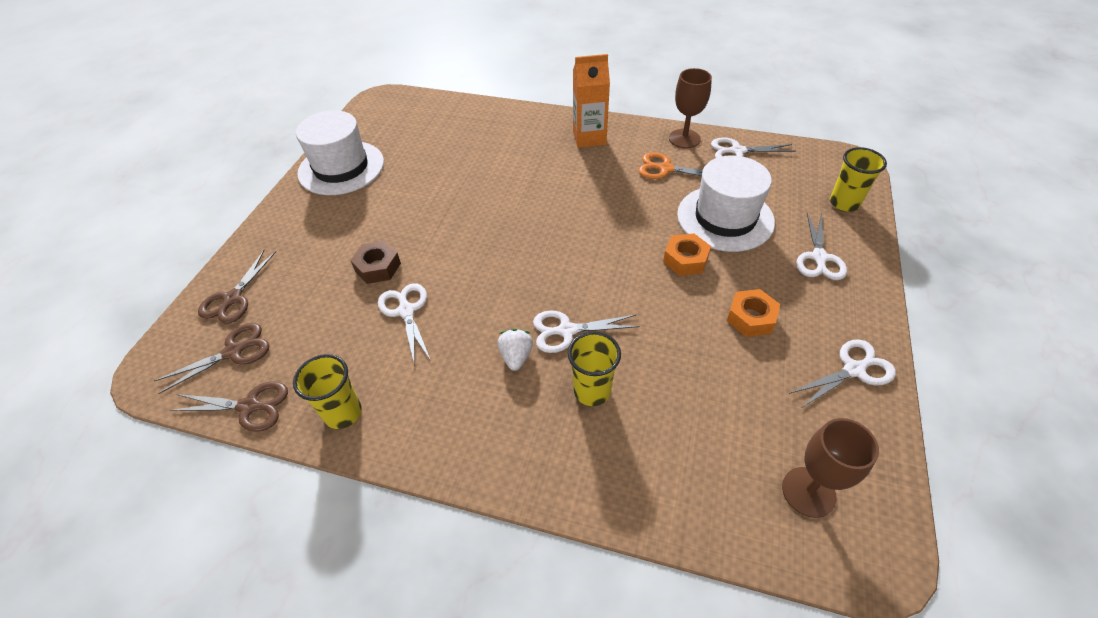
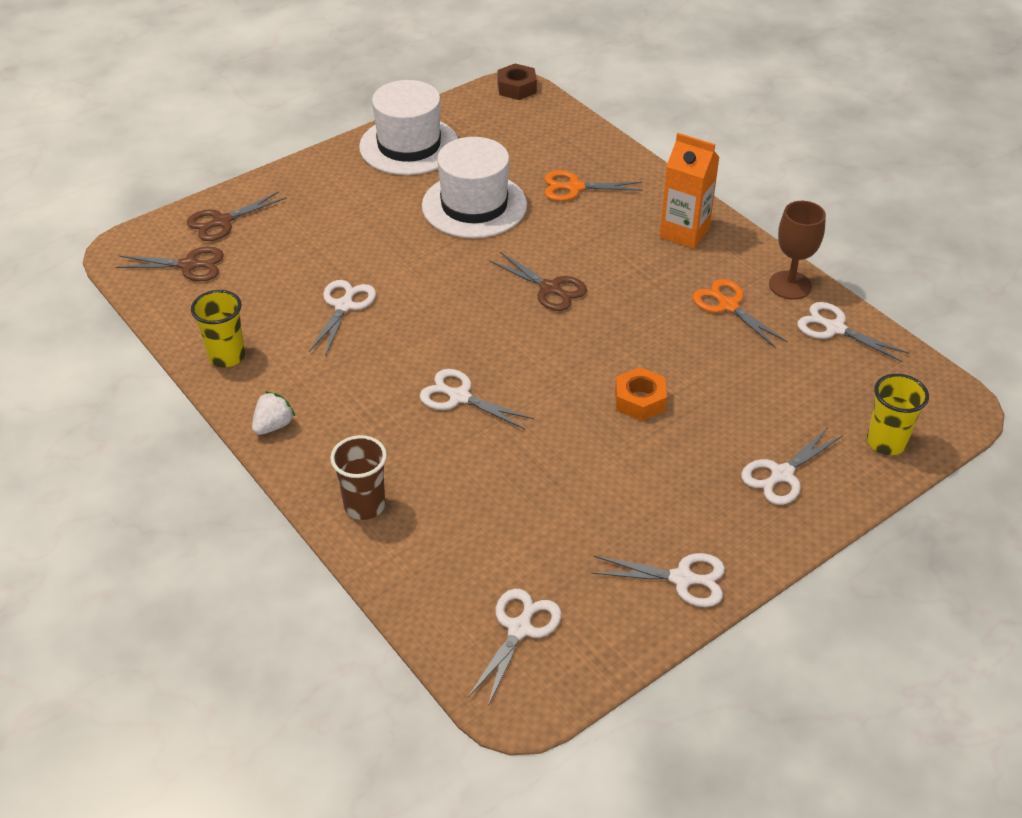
camera: 35 degrees right, 5 degrees down
(249, 406) = (167, 313): brown scissors -> brown scissors (550, 288)
(378, 267) = (356, 256): brown nut -> brown nut (517, 88)
(489, 142) = (575, 187): none -> orange scissors
(516, 356) = (396, 392): white strawberry -> white strawberry (273, 425)
(589, 470) = (364, 505): none -> brown cup
(592, 391) = (429, 454): yellow cup -> none
(725, 218) = (730, 386): white hat -> white hat (474, 205)
(750, 318) = (639, 483): orange nut -> none
(808, 492) = (519, 629): brown goblet -> white scissors

